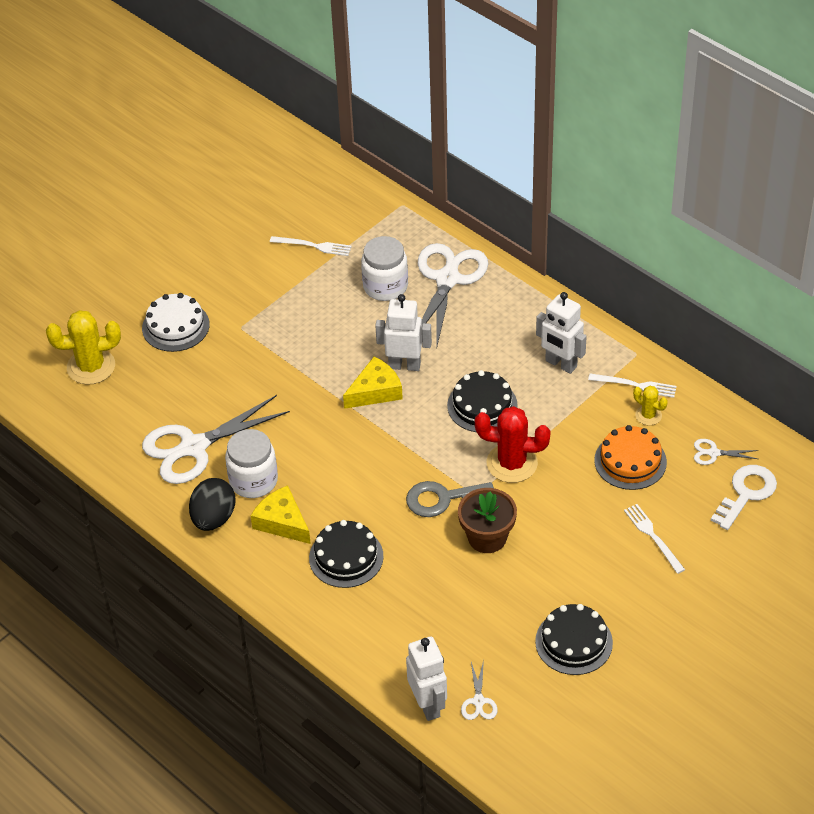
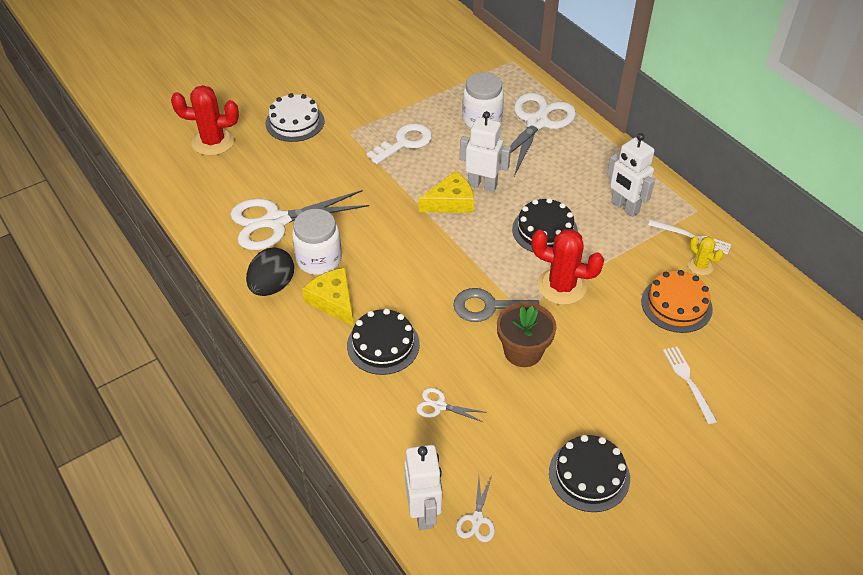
camera: 10 degrees right, 0 degrees up
(91, 367) = (213, 142): yellow cactus -> red cactus
(313, 246) = (429, 80): white fork -> none
(713, 453) = (760, 312): white scissors -> white scissors (439, 406)
(746, 494) = (789, 357): white key -> white key (404, 143)

